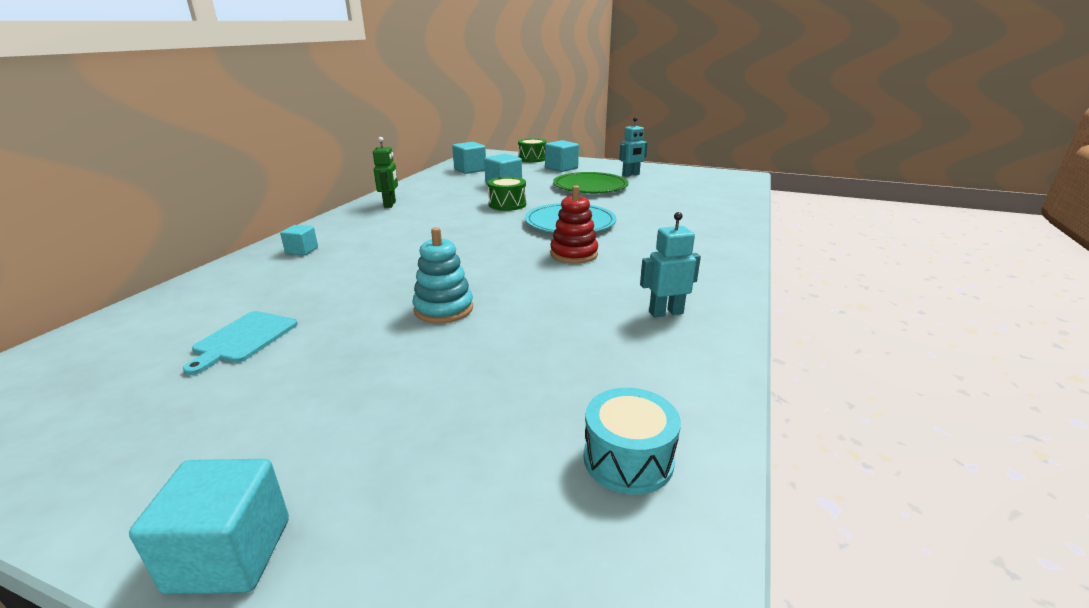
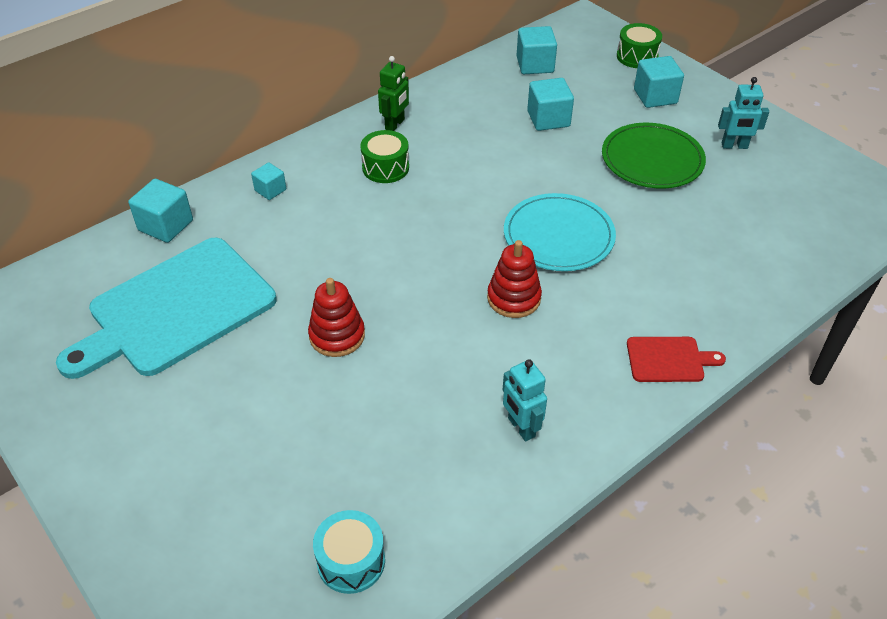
camera: 30 degrees right, 20 degrees up
(230, 554) = (100, 508): turquoise cube -> turquoise cube (166, 225)
(243, 339) = (176, 310): turquoise cutting board -> turquoise cutting board, size x2.31
(443, 309) = (337, 336): turquoise stacking toy -> red stacking toy
(507, 204) = (519, 169): green drum -> green drum (385, 168)
(665, 312) = (521, 427): turquoise robot -> turquoise robot turned 135 degrees counterclockwise
(717, 253) = (668, 359): none -> red cutting board

